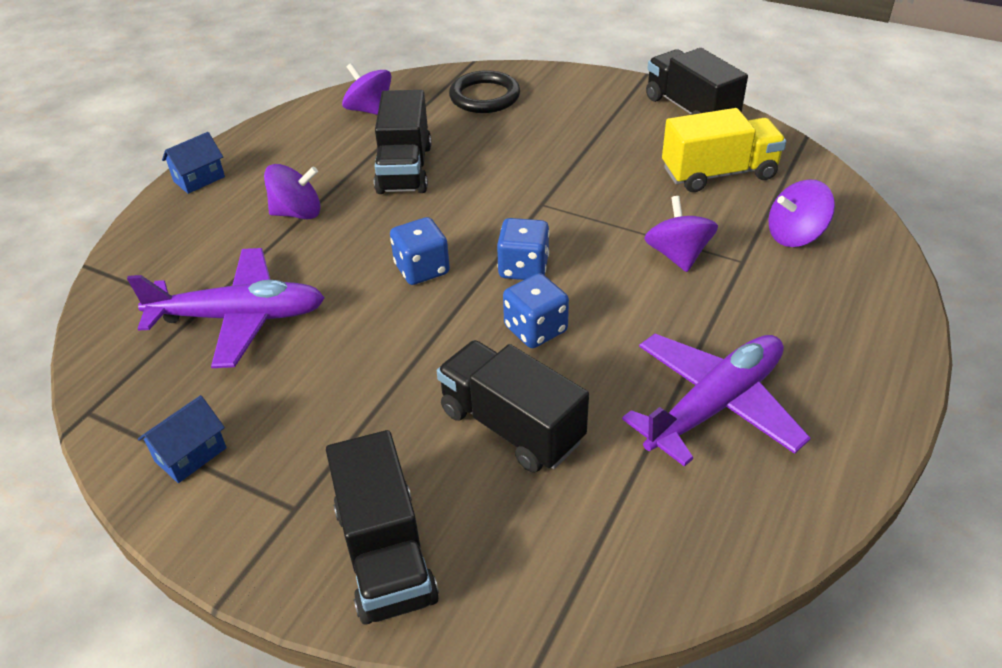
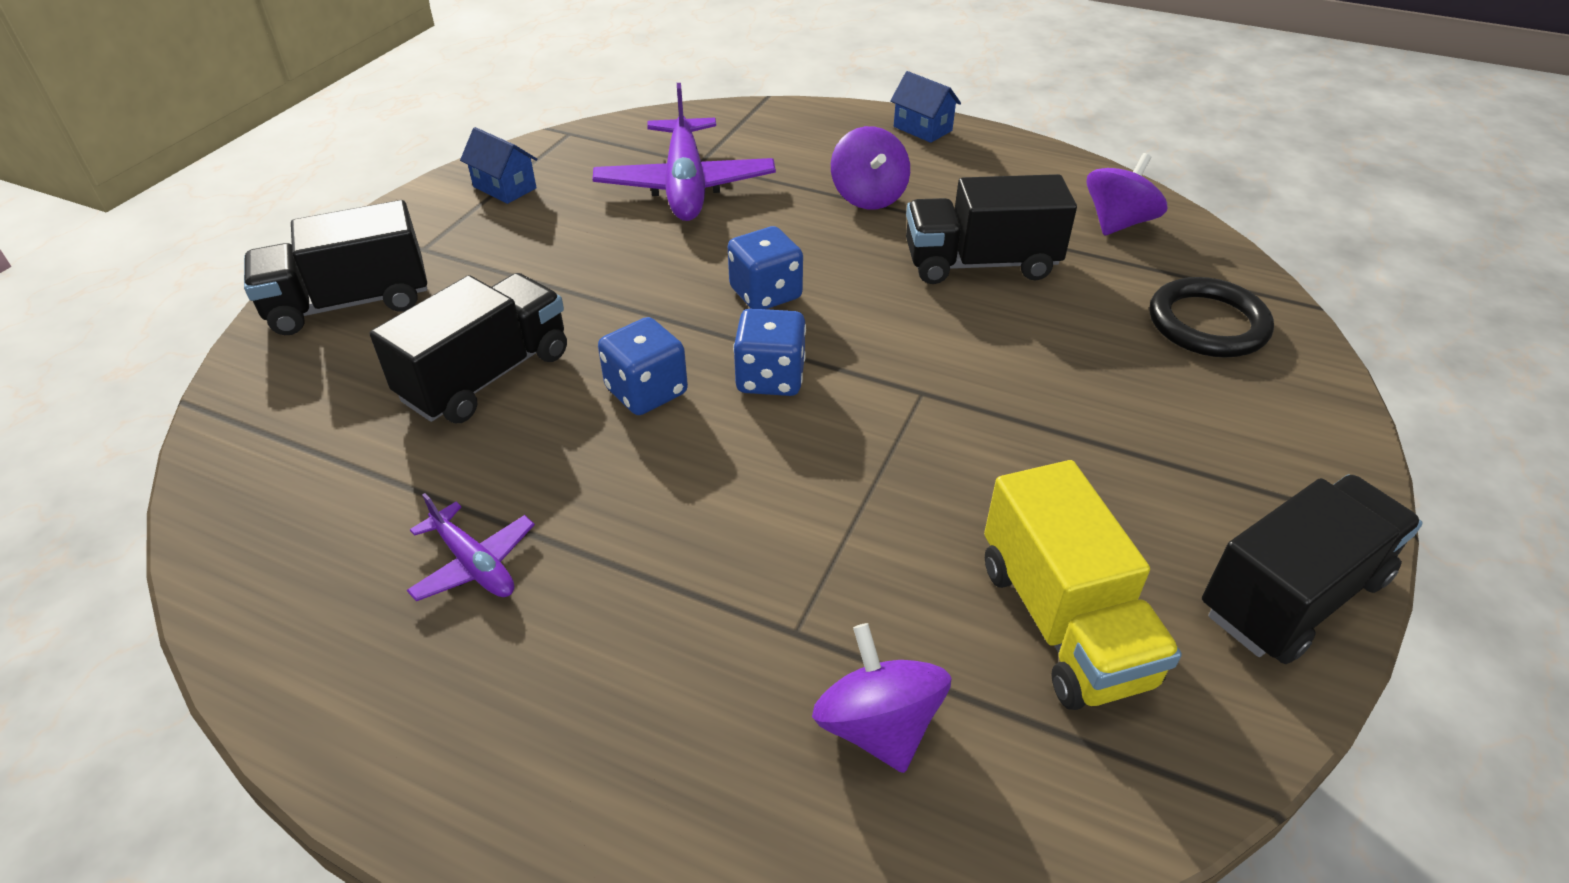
camera: 85 degrees right, 0 degrees up
(677, 255) = (806, 544): purple spinning top -> none
(715, 405) = (474, 564): purple plane -> purple plane, size x0.50

